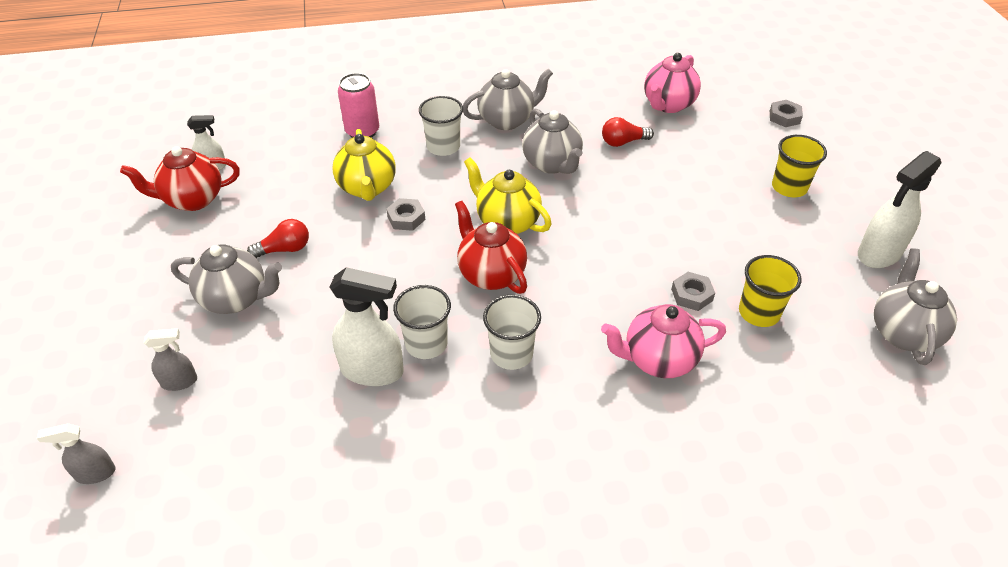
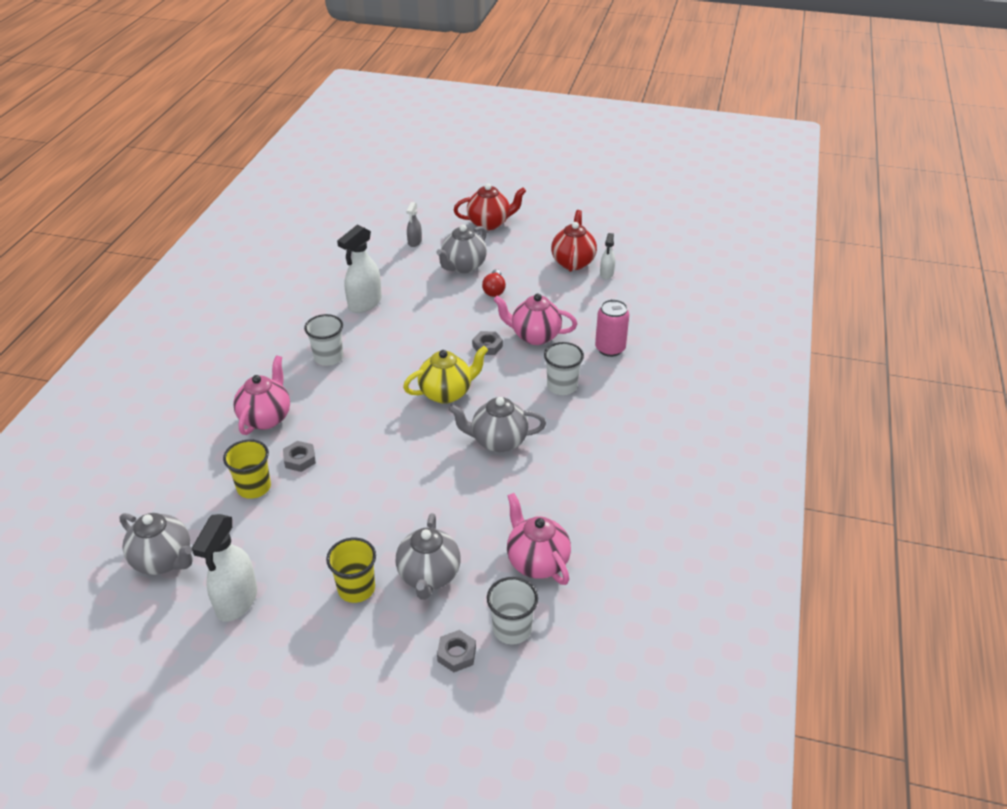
camera: 115 degrees right, 5 degrees down
(95, 473) = (378, 215): grey spray bottle -> none
(367, 188) = (534, 336): yellow teapot -> pink teapot
(426, 344) = (366, 327): white cup -> white cup (512, 629)
(491, 274) = (401, 369): red teapot -> red teapot (489, 223)
(507, 120) = (578, 435): grey teapot -> grey teapot (429, 576)
(623, 142) = (498, 499): red light bulb -> none
(879, 254) = (236, 601): white spray bottle -> white spray bottle turned 150 degrees counterclockwise

